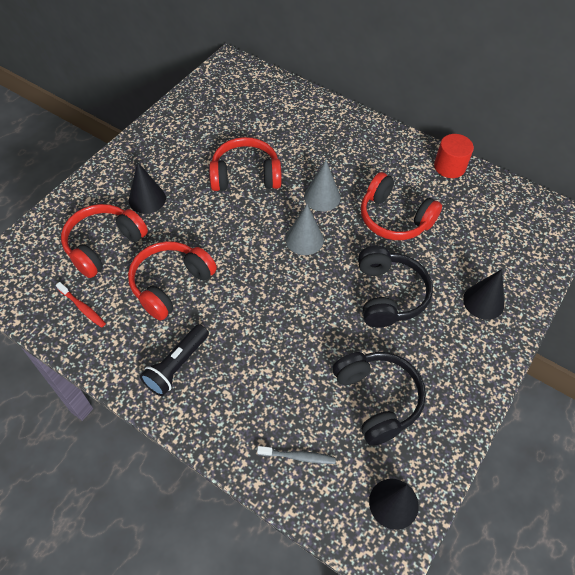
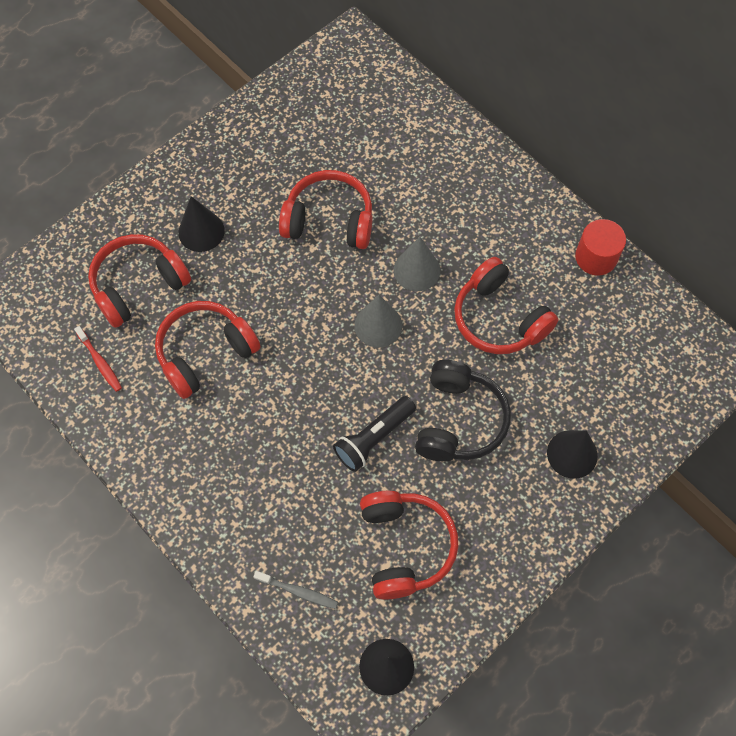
camera: 15 degrees right, 10 degrees up
(177, 365) = (191, 456): black flashlight -> black flashlight (374, 438)
(377, 399) = (405, 546): black headphones -> red headphones

